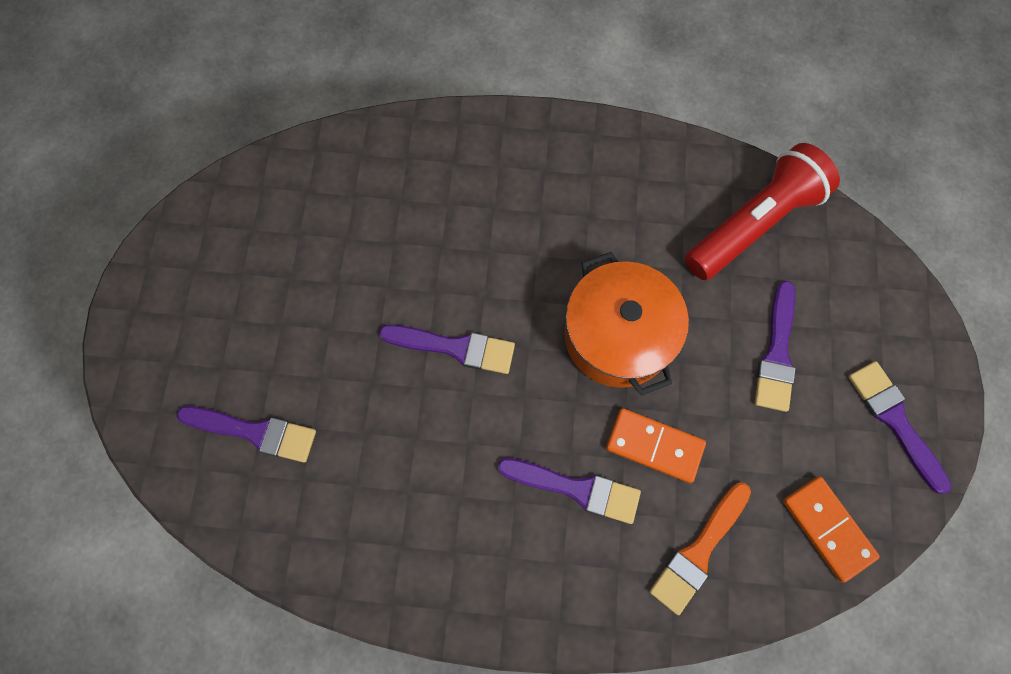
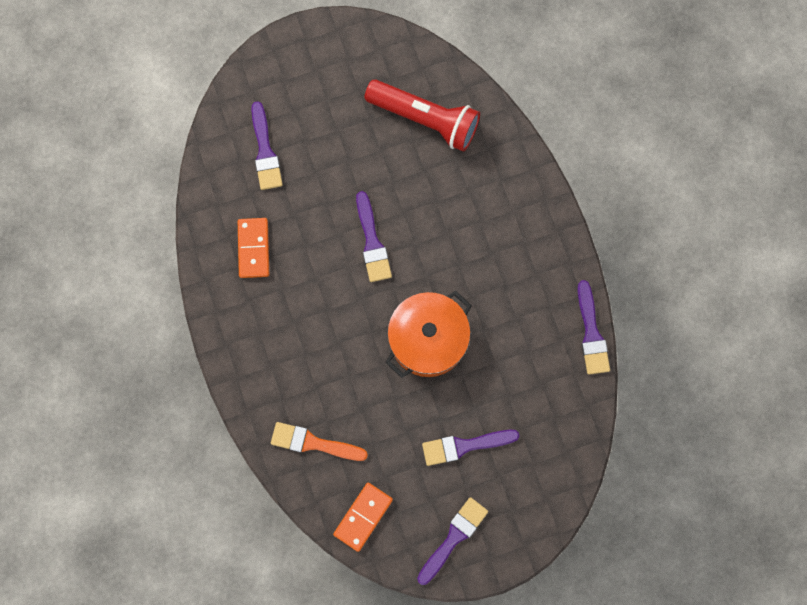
camera: 65 degrees right, 5 degrees up
(576, 489) = (318, 355): purple brush -> purple brush (591, 333)
(654, 445) = (366, 391): orange domino -> orange domino (254, 248)
(753, 224) = (552, 397): red flashlight -> red flashlight (425, 119)

